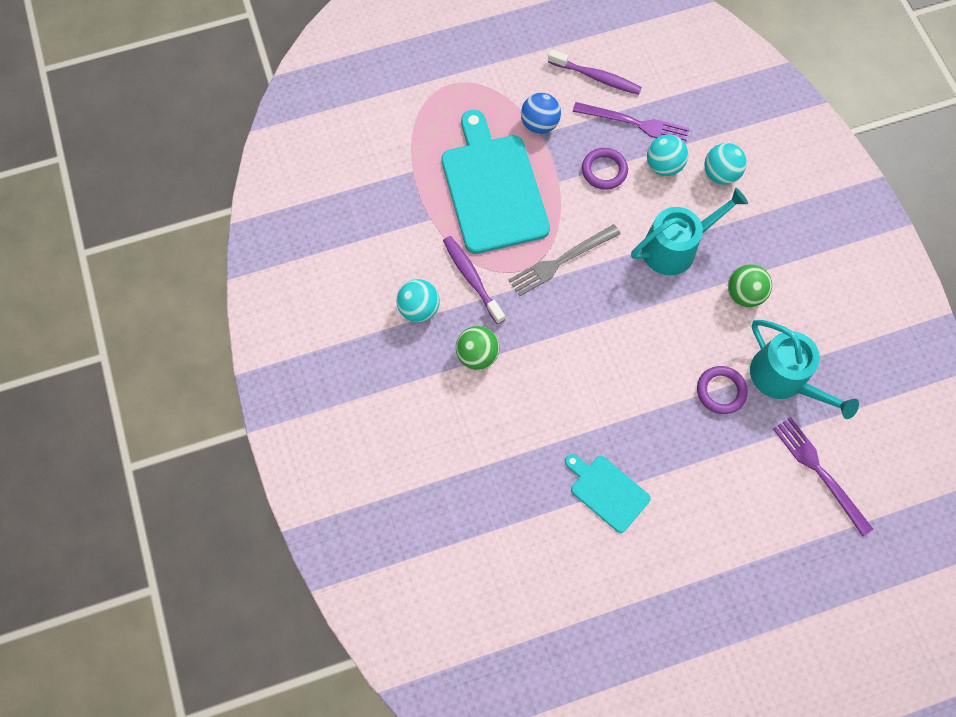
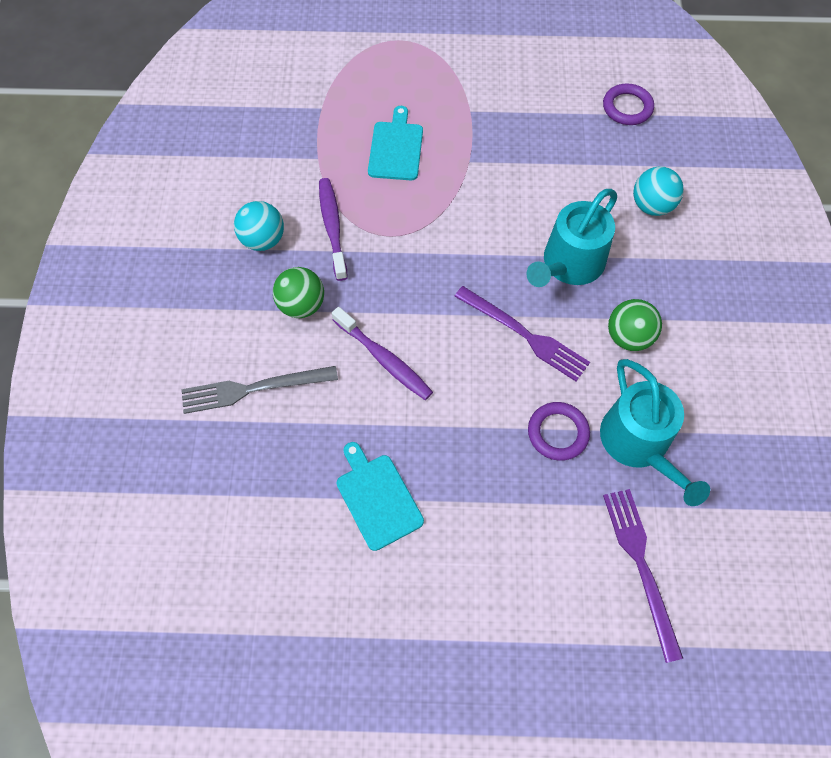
camera: 20 degrees right, 5 degrees down
(492, 189) = (396, 148): turquoise cutting board -> turquoise cutting board, size x0.52
(539, 124) = (473, 102): blue ball -> none
(561, 261) = (436, 240): grey fork -> grey fork (253, 389)
(596, 77) = (554, 75): purple toothbrush -> purple toothbrush (384, 359)
(604, 170) = (523, 165): purple ring -> purple ring (627, 107)
(635, 124) = (577, 130): purple fork -> purple fork (524, 335)
(663, 166) = (591, 179): turquoise ball -> none
(675, 247) = (569, 264): turquoise watering can -> turquoise watering can turned 135 degrees clockwise

